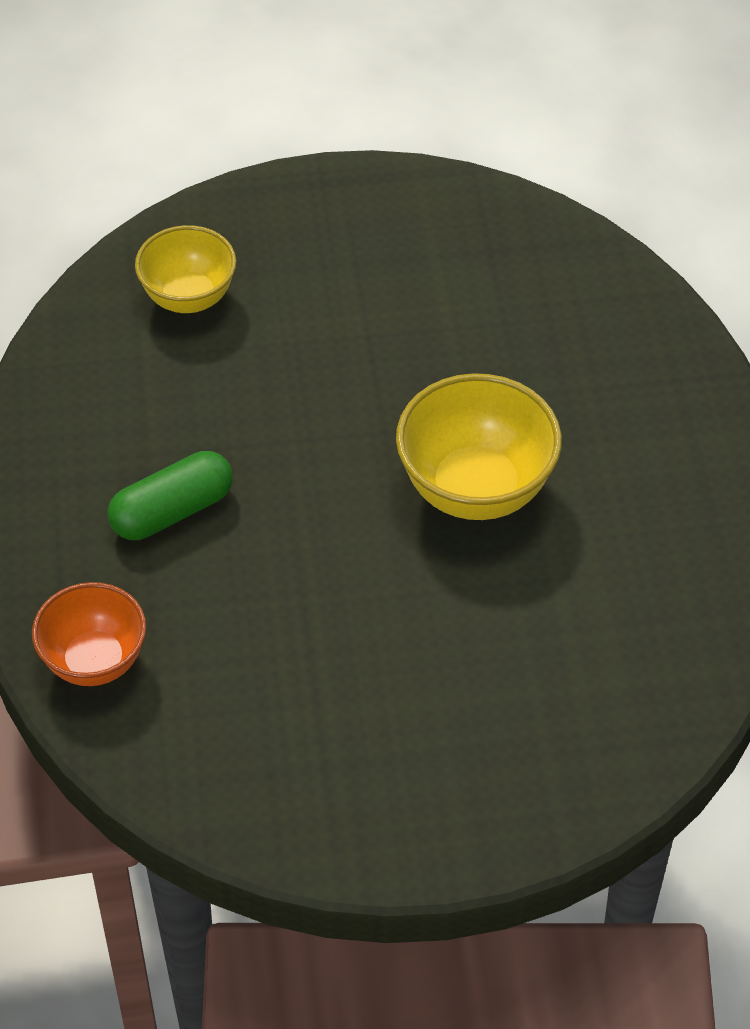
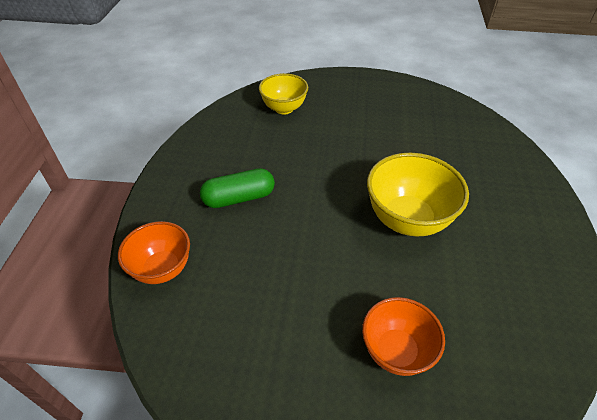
camera: 15 degrees right, 5 degrees down
(492, 697) = (396, 351): none -> orange bowl

